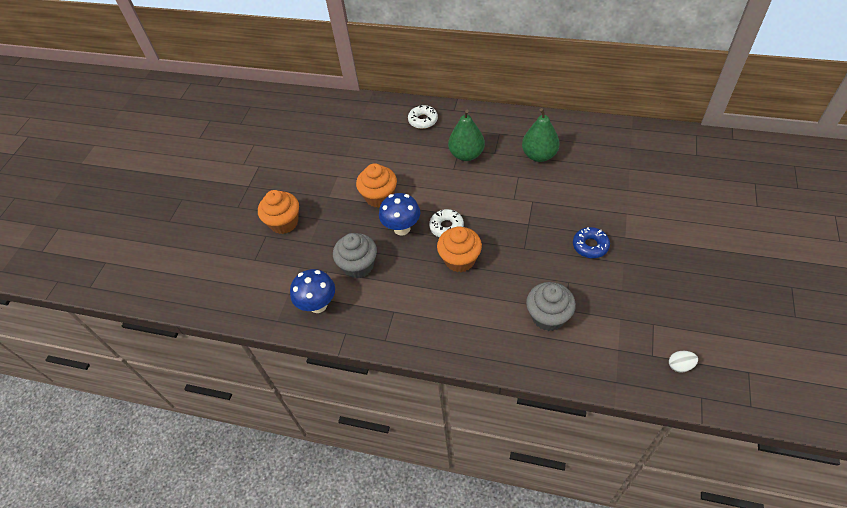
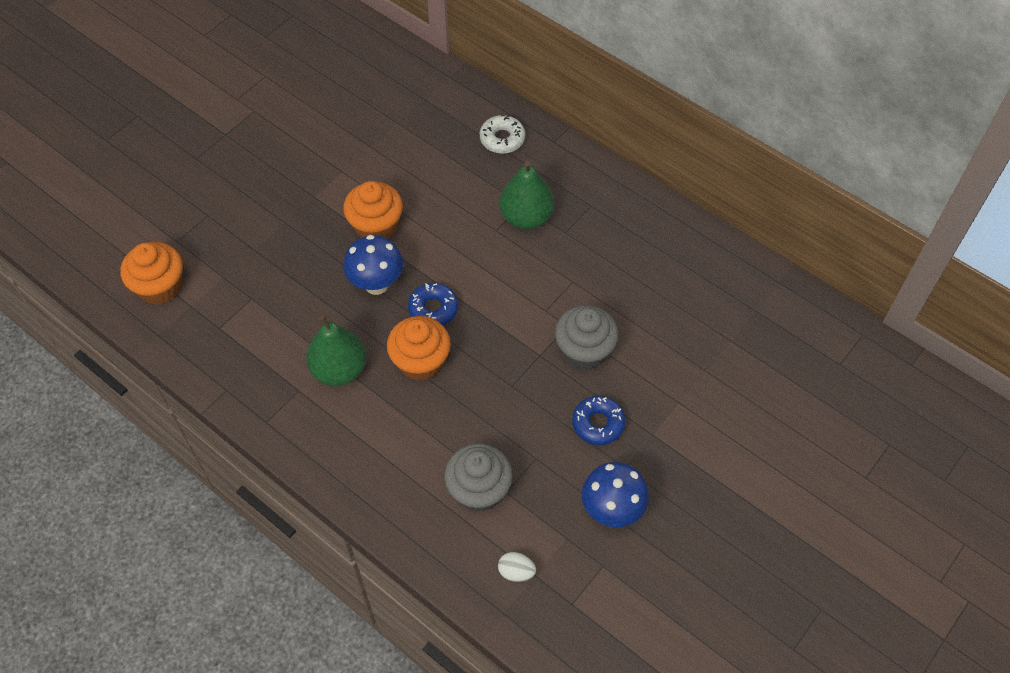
camera: 20 degrees right, 5 degrees up
(284, 222) = (239, 207): orange cupcake -> orange cupcake (160, 287)
(318, 305) = (216, 338): blue mushroom -> blue mushroom (612, 510)
(358, 266) = (293, 309): grey cupcake -> grey cupcake (584, 351)
(446, 227) = (433, 309): white donut -> blue donut
(539, 155) = (622, 263): green pear -> green pear (339, 369)
(680, 365) = (596, 633): white egg -> white egg (516, 572)

